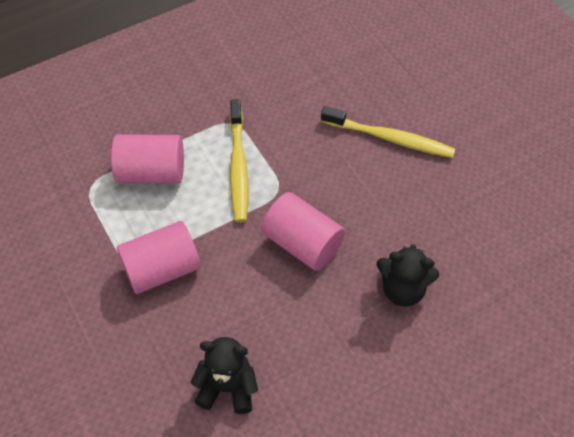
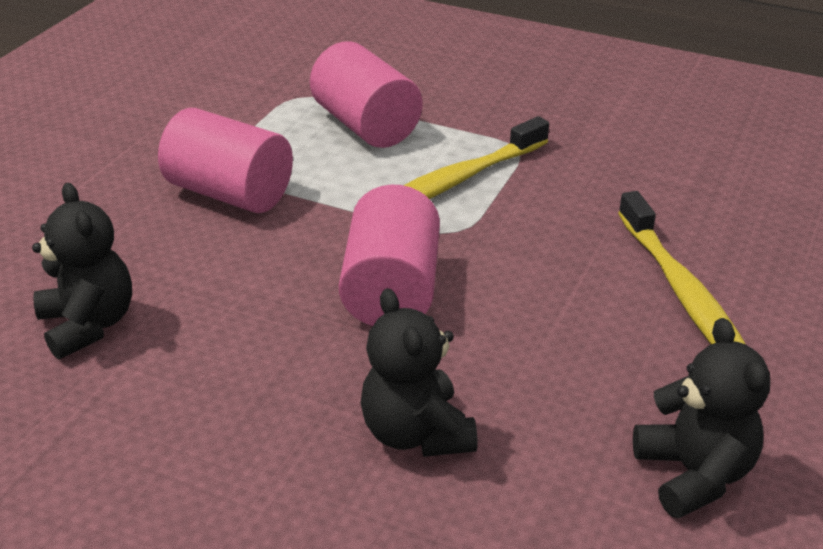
camera: 55 degrees right, 20 degrees down
(488, 210) = (694, 474): none -> black teddy bear

